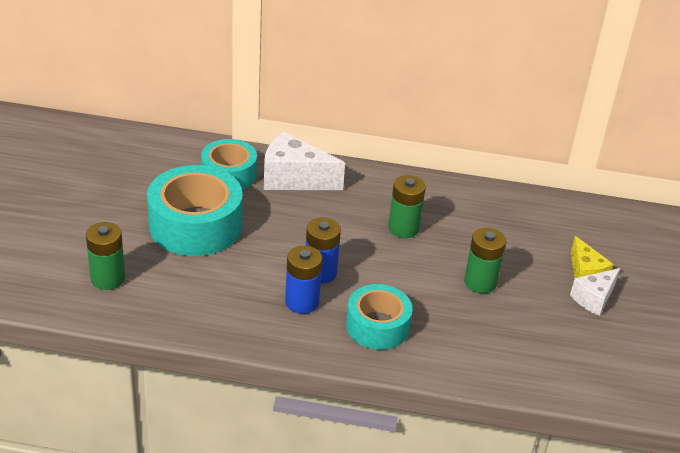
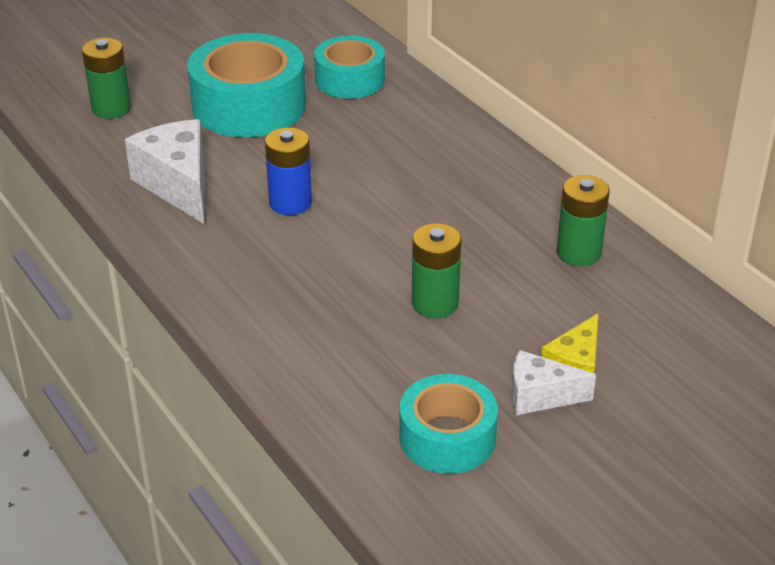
camera: 50 degrees right, 0 degrees up
(294, 179) = (405, 113): white cheese -> white cheese (178, 185)
(302, 302) = (232, 216): blue battery -> none
(377, 326) = (264, 276): turquoise tape -> turquoise tape (447, 437)
(403, 228) = (440, 212): green battery -> green battery (579, 253)

